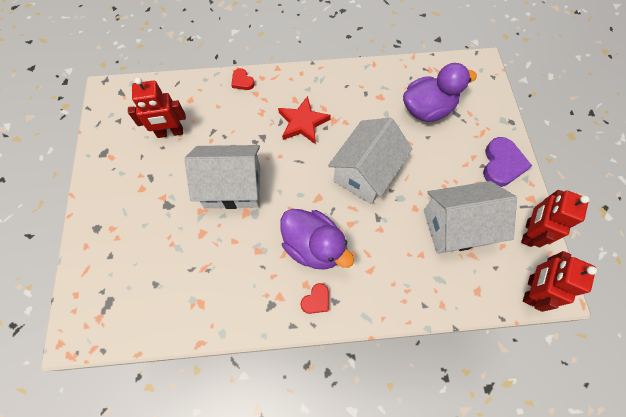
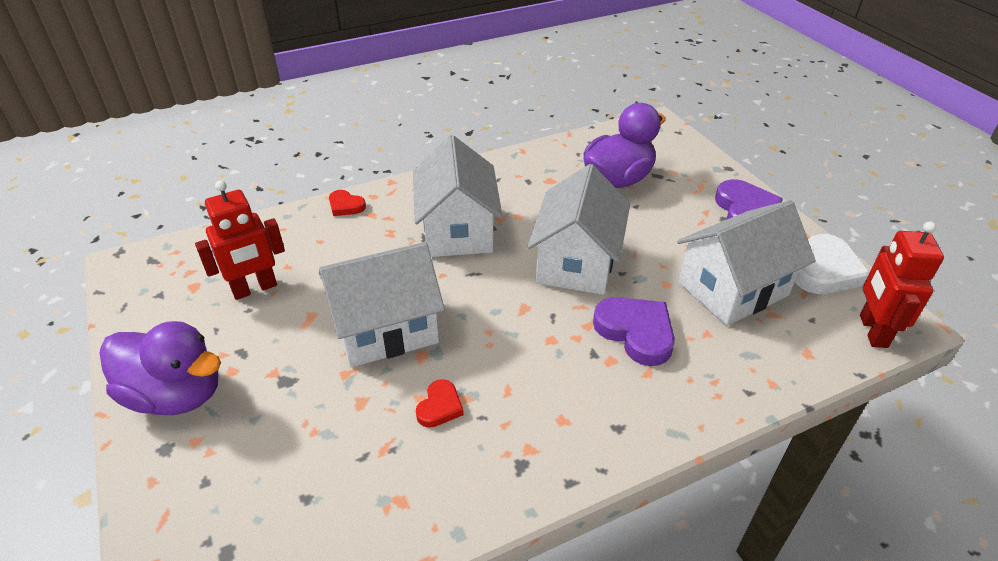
camera: 20 degrees left, 25 degrees down
(303, 123) = (457, 230): red star -> white house
(313, 246) = (548, 368): purple duck -> purple duck (176, 395)
(316, 300) = (589, 435): red heart -> red heart (440, 407)
(377, 239) = (636, 332): none -> purple heart
(528, 232) = (825, 270): red robot -> white heart

